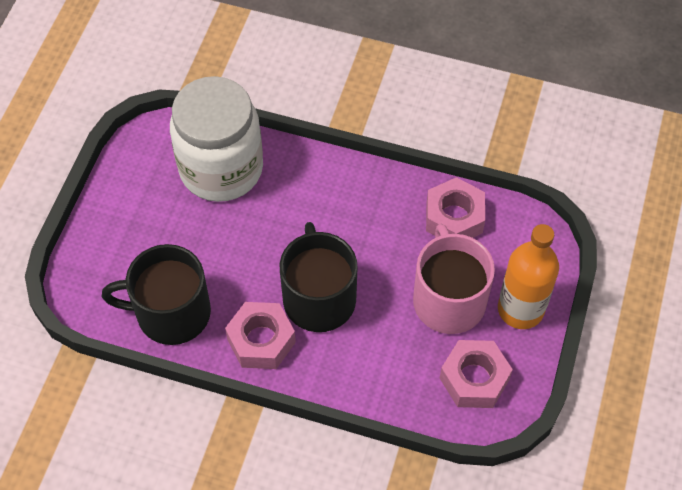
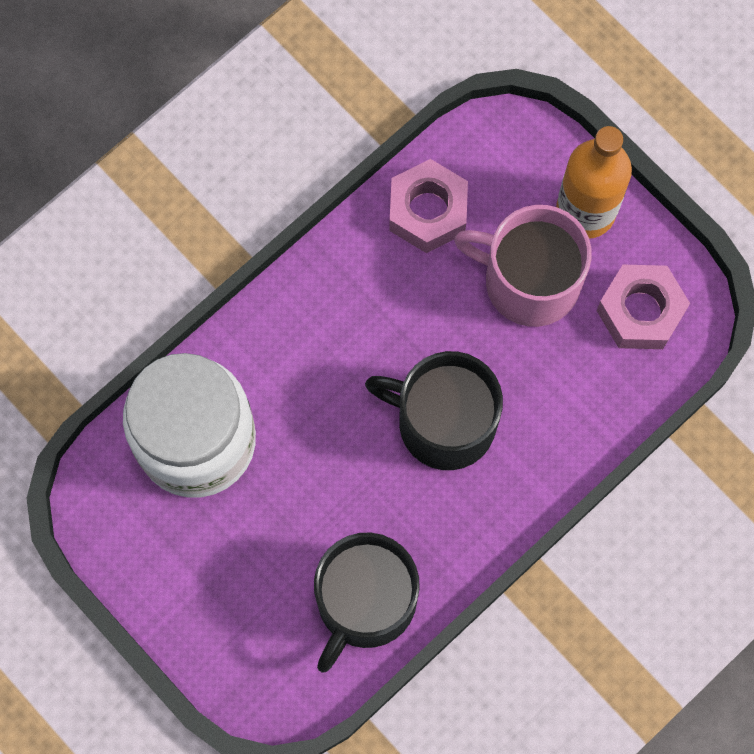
camera: 60 degrees left, 15 degrees up
(261, 341) = (461, 517): pink nut -> none

